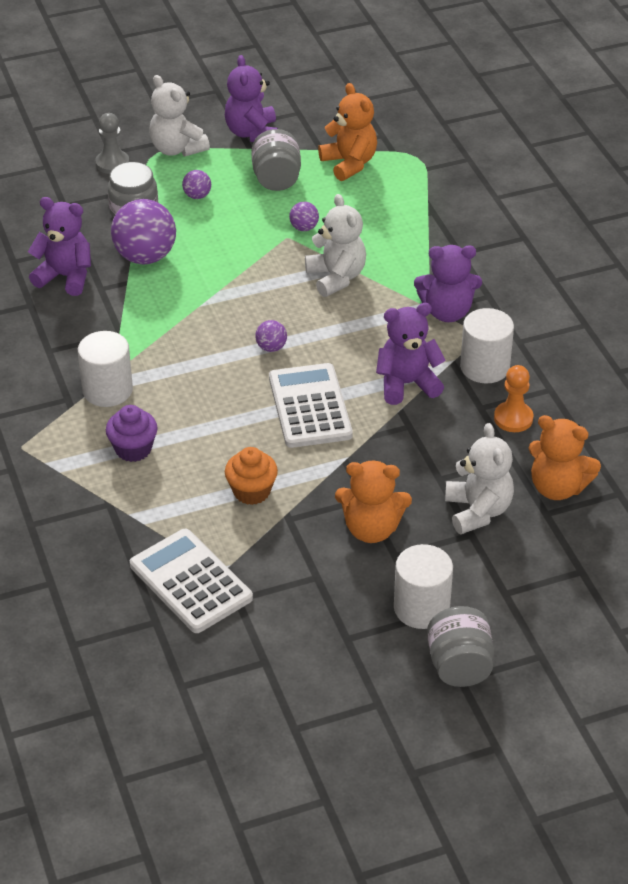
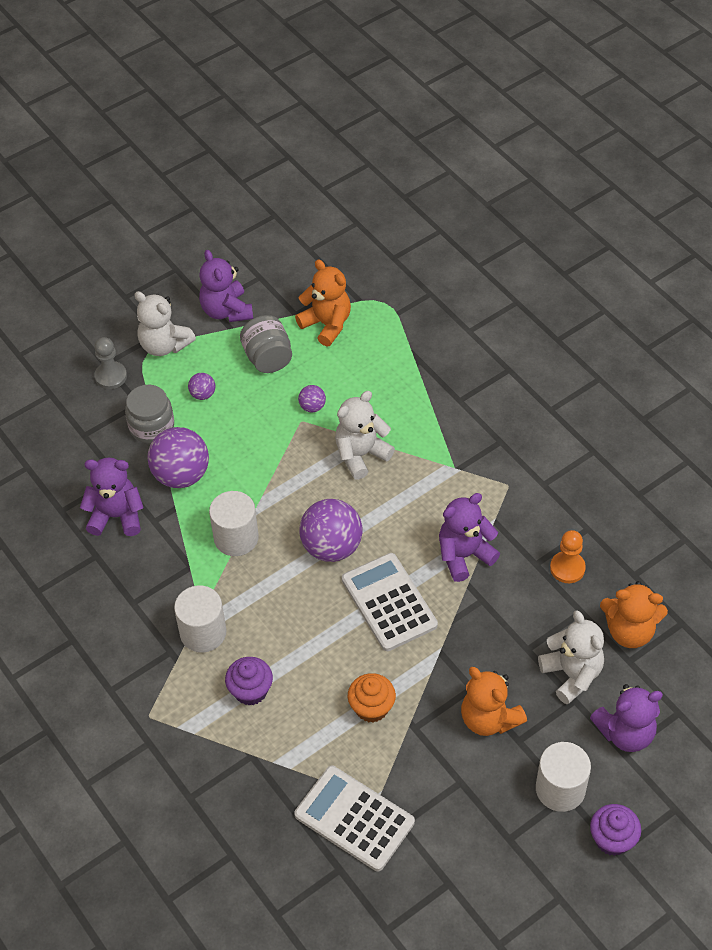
camera: 15 degrees left, 10 degrees up
(271, 347) = (331, 547): purple ball -> purple ball, size x2.14
(336, 277) = (361, 455): white teddy bear -> white teddy bear turned 90 degrees counterclockwise
(371, 529) = (489, 718): orange teddy bear -> orange teddy bear turned 60 degrees clockwise
(447, 312) = (471, 468): purple teddy bear -> purple teddy bear (625, 733)
(459, 665) = (612, 839): grey jar -> purple cupcake
(485, 367) = (524, 519): white cylinder -> white cylinder (236, 538)

